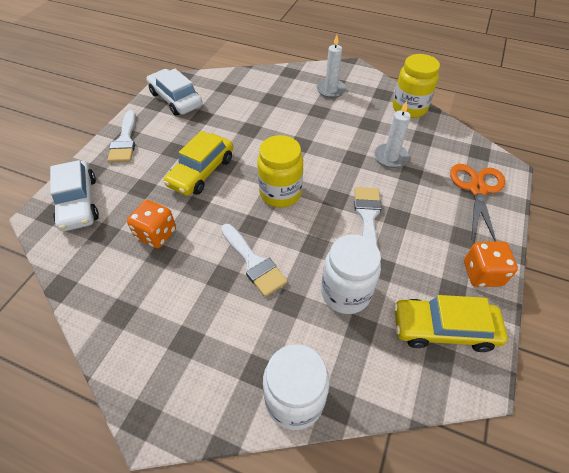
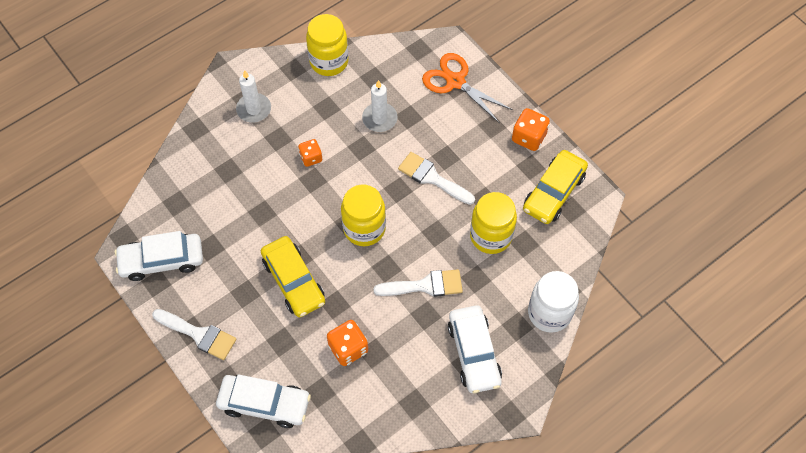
camera: 60 degrees left, 10 degrees up
(202, 341) = (474, 353): none -> white car
(318, 134) = (311, 158): none -> orange dice
(345, 293) = (491, 236): white jar -> yellow jar

